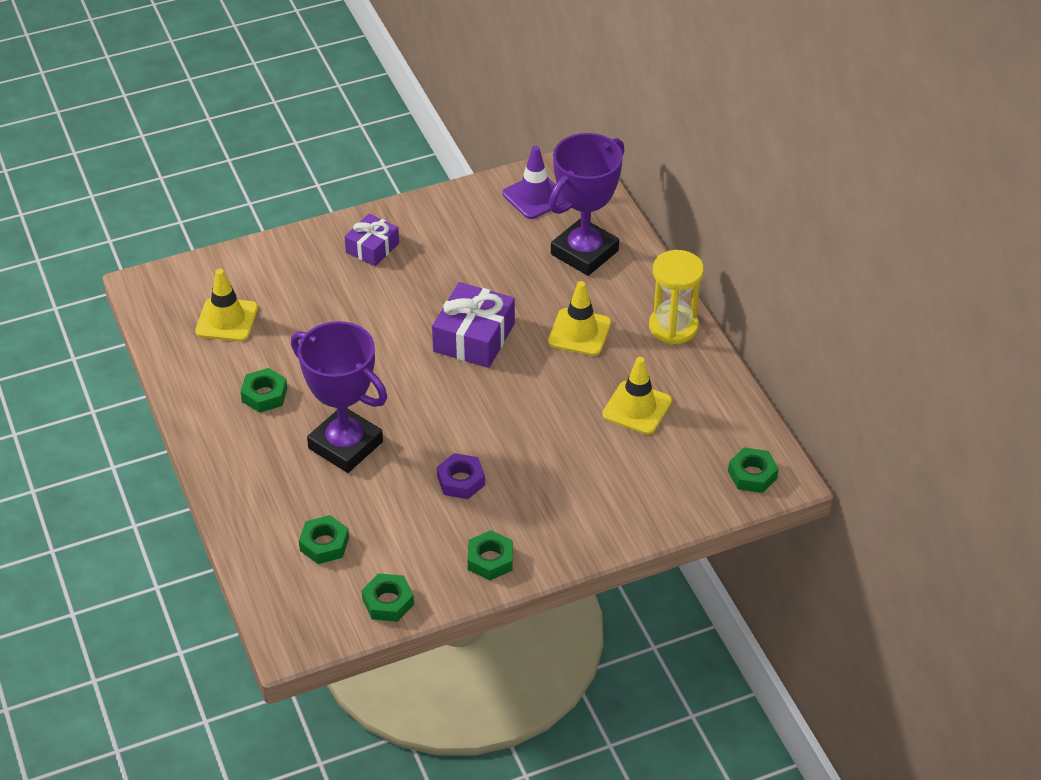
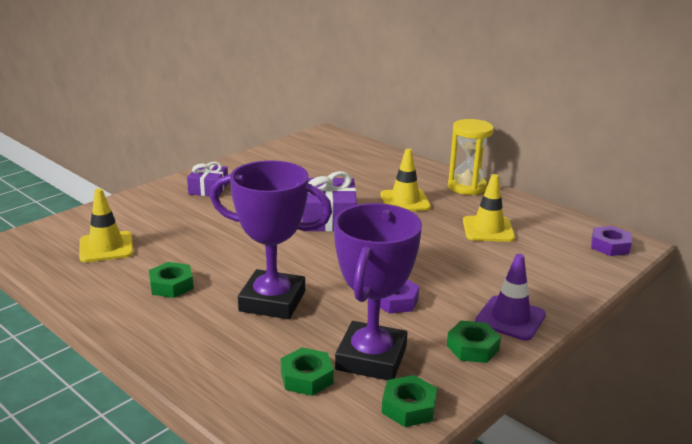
camera: 25 degrees left, 20 degrees down
(535, 197) = (310, 148): purple traffic cone -> purple traffic cone (510, 318)
(584, 252) = (369, 165): purple trophy -> purple trophy (371, 358)
(752, 475) = (610, 246): green nut -> purple nut

